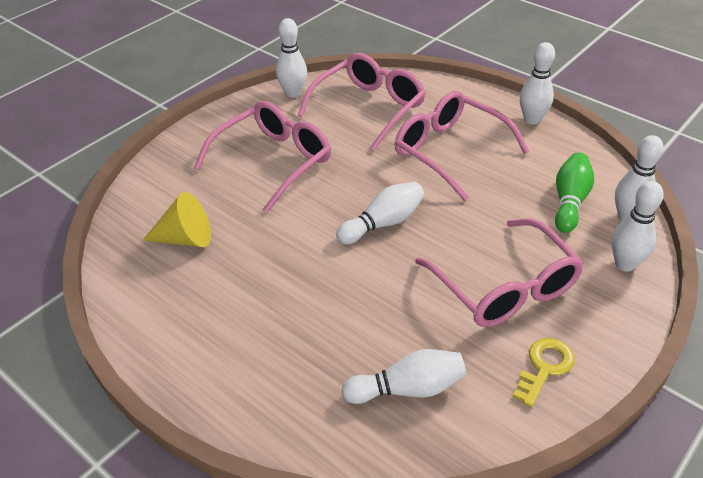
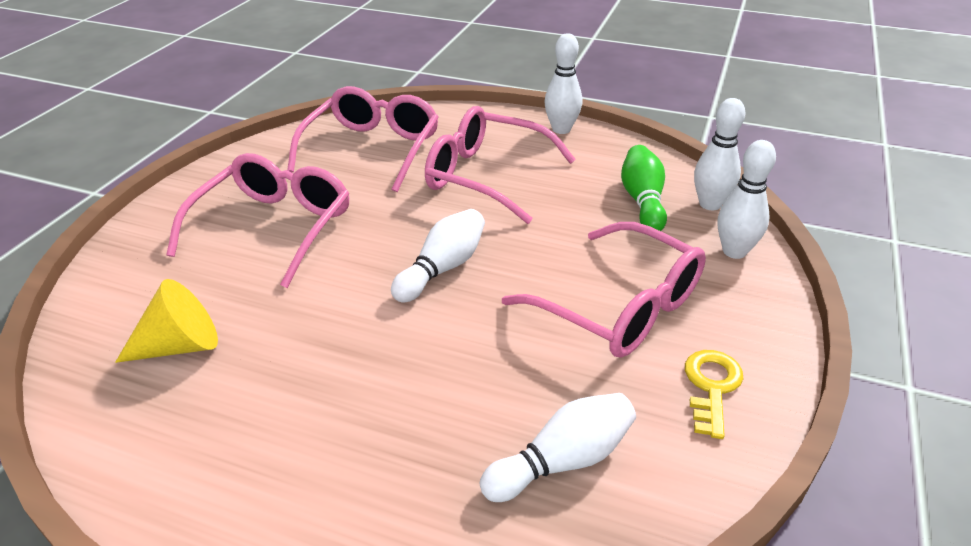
camera: 20 degrees left, 5 degrees down
(293, 93) = (272, 149): white bowling pin -> none

